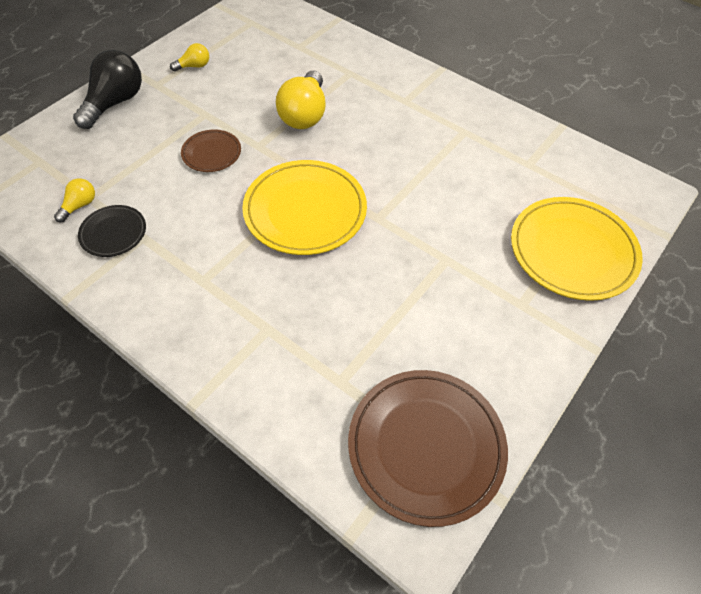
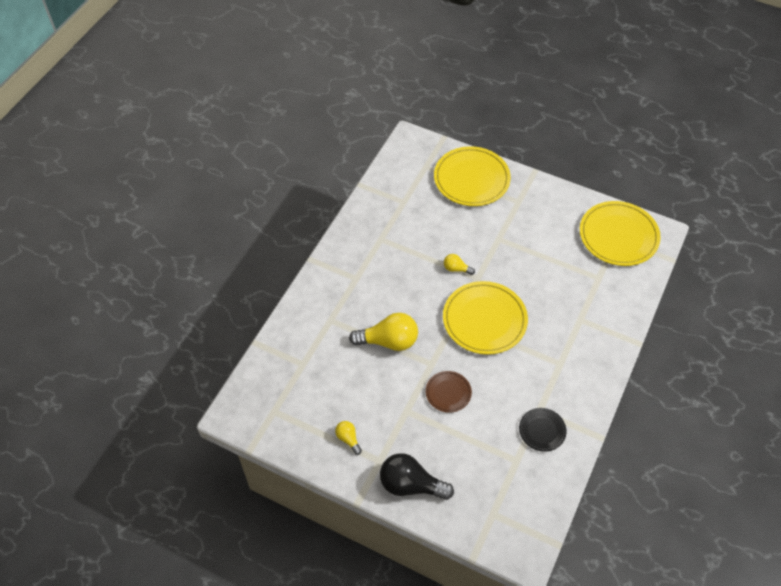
camera: 100 degrees left, 0 degrees up
(80, 205) = (526, 463): yellow light bulb -> yellow light bulb (456, 269)
(426, 446) = (618, 236): brown plate -> yellow plate

